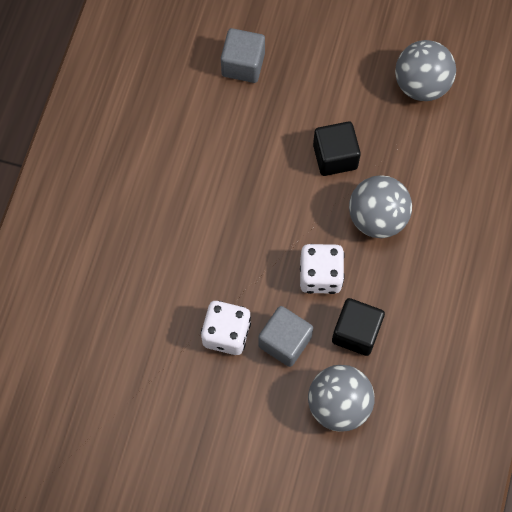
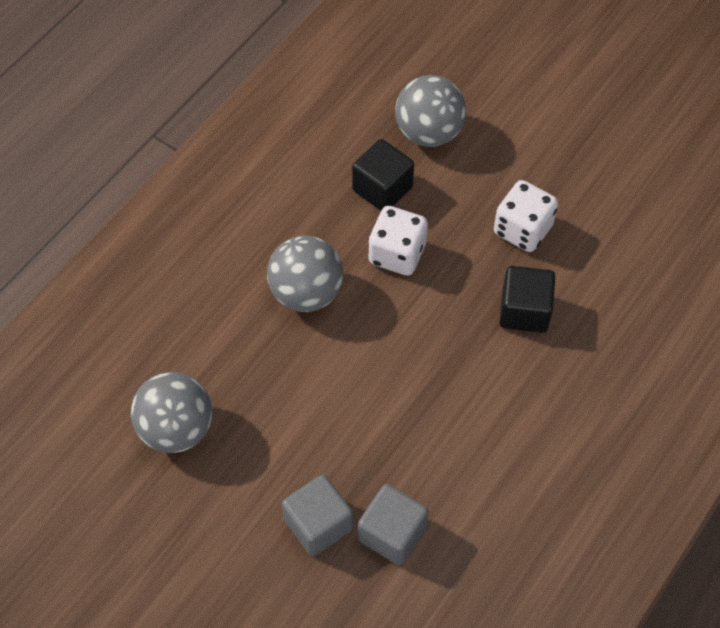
camera: 160 degrees left, 10 degrees down
(285, 341) = (462, 203): grey cube -> grey cube (318, 524)
(335, 156) = (324, 376): black cube -> black cube (524, 311)

